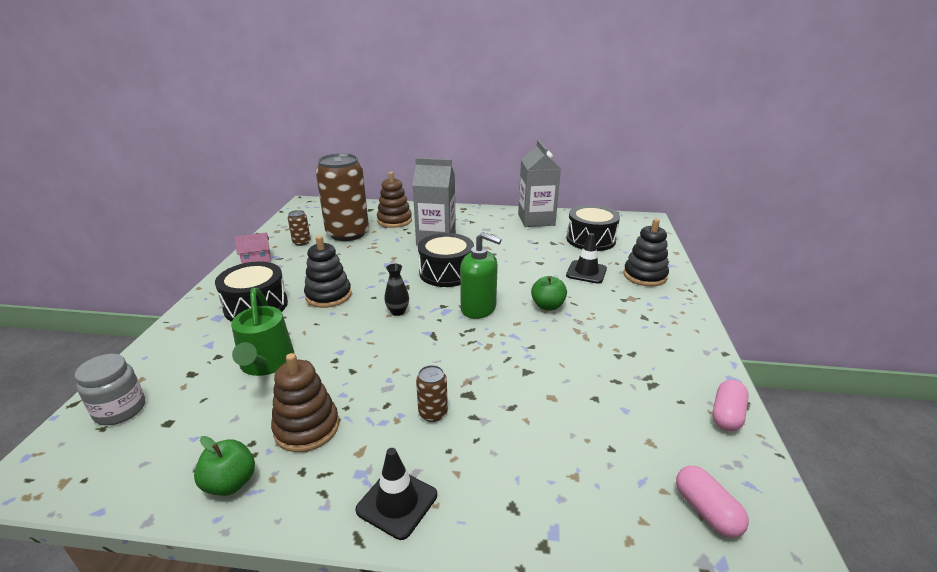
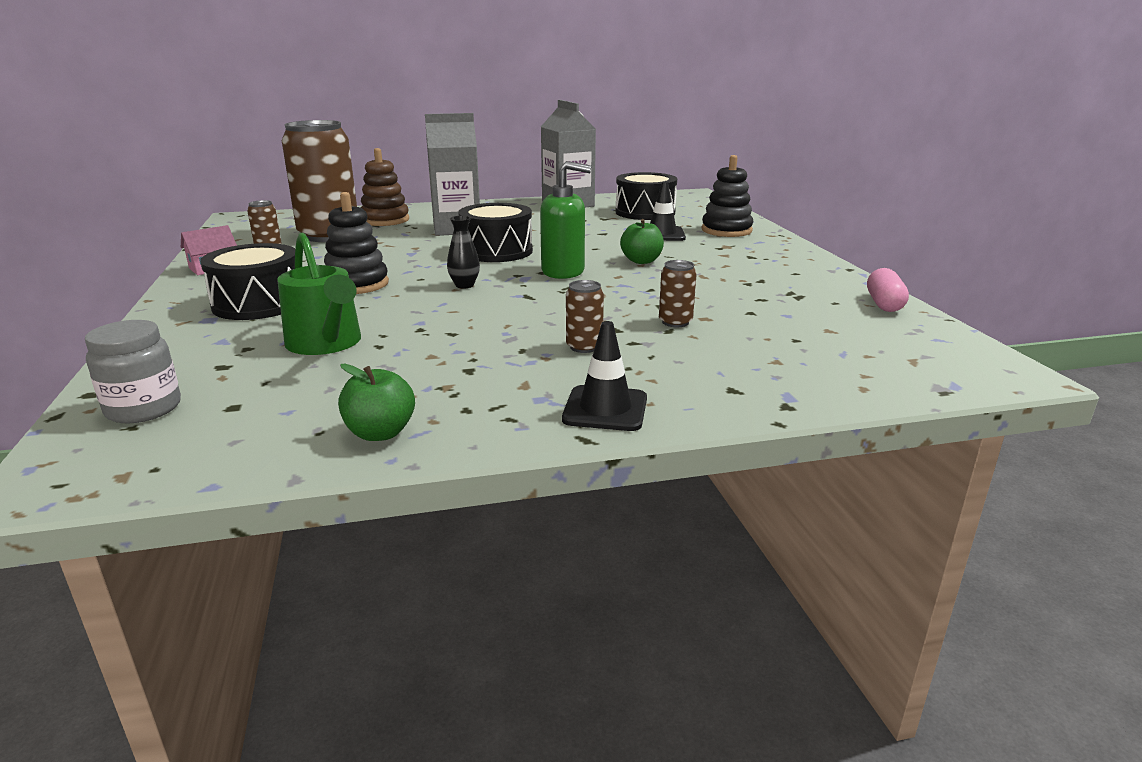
camera: 20 degrees left, 5 degrees down
(307, 428) = (438, 380): brown stacking toy -> none
(523, 397) = (675, 322): none -> brown can
(706, 511) = (915, 359): pink capsule -> none

